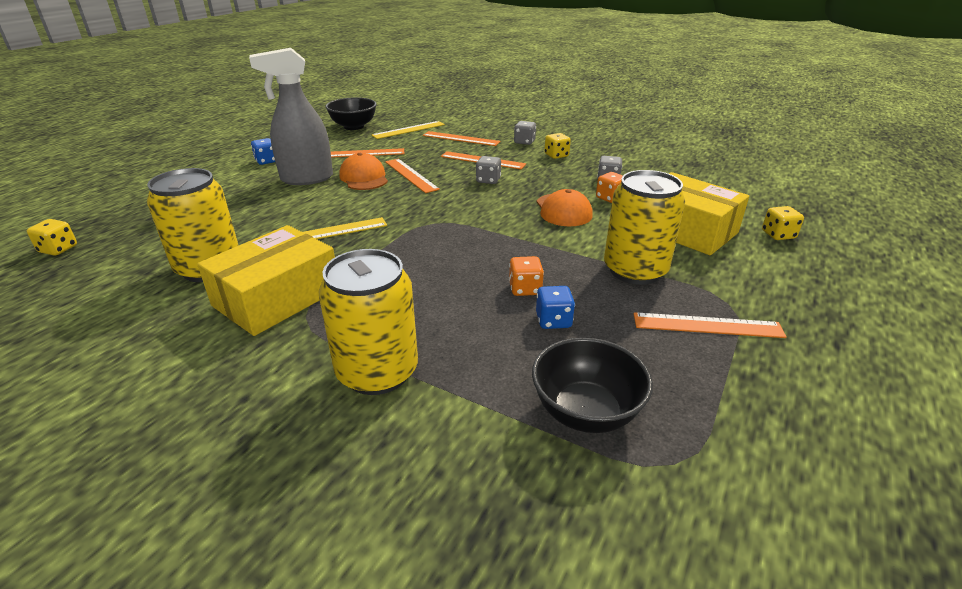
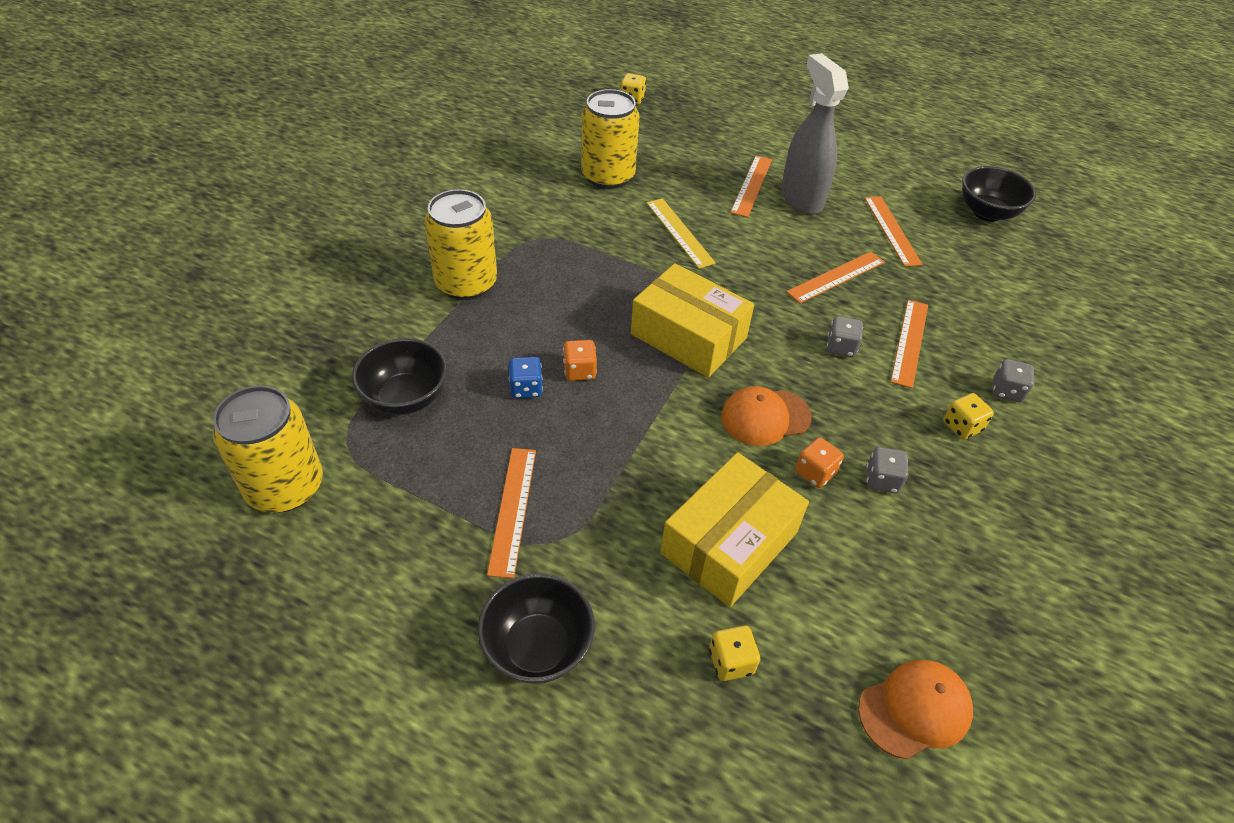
camera: 85 degrees right, 15 degrees up
(267, 161) = (840, 164): blue dice -> none
(277, 297) = (564, 219): yellow box -> yellow box (688, 336)
(364, 177) = (817, 240): orange cap -> orange cap (915, 709)
(408, 130) = (1000, 264): yellow ruler -> none
(461, 138) = (988, 319): orange ruler -> orange ruler (752, 185)
(635, 270) = (619, 467): yellow can -> yellow can (285, 487)
(831, 310) = (538, 647): none -> black bowl

